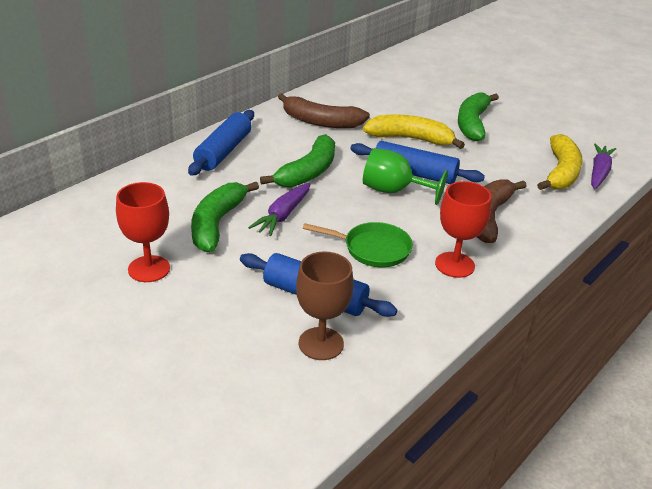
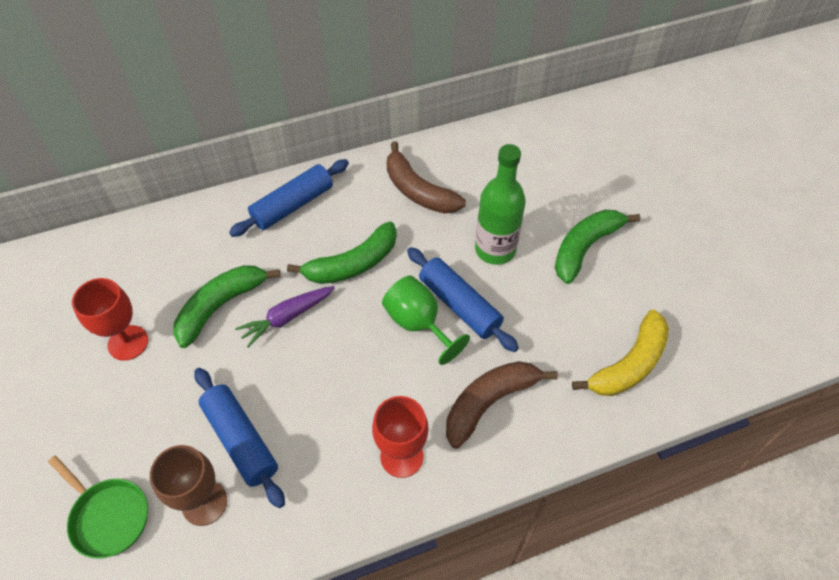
camera: 30 degrees right, 20 degrees up
(372, 249) = (337, 399): green pan -> green pan (108, 516)
(410, 139) = (495, 249): yellow banana -> green bottle
(599, 172) = (677, 382): purple carrot -> none

